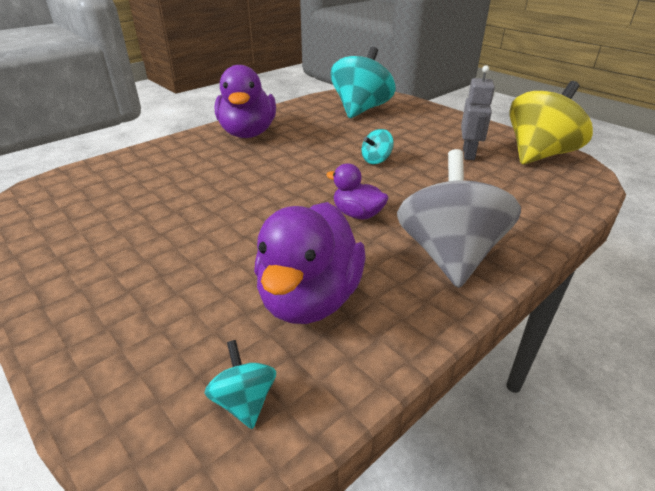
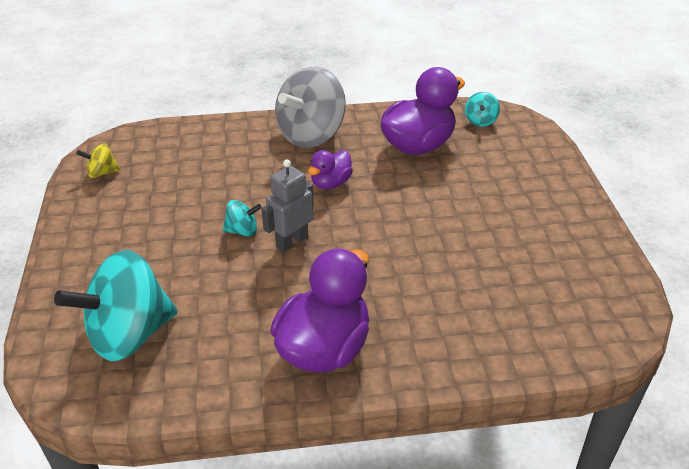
camera: 145 degrees left, 5 degrees up
(357, 214) = (331, 183): purple duck -> purple duck turned 60 degrees clockwise
(469, 154) = (153, 200): grey robot -> grey robot (291, 242)
(539, 154) = (102, 173): yellow spinning top -> yellow spinning top, size x0.44

